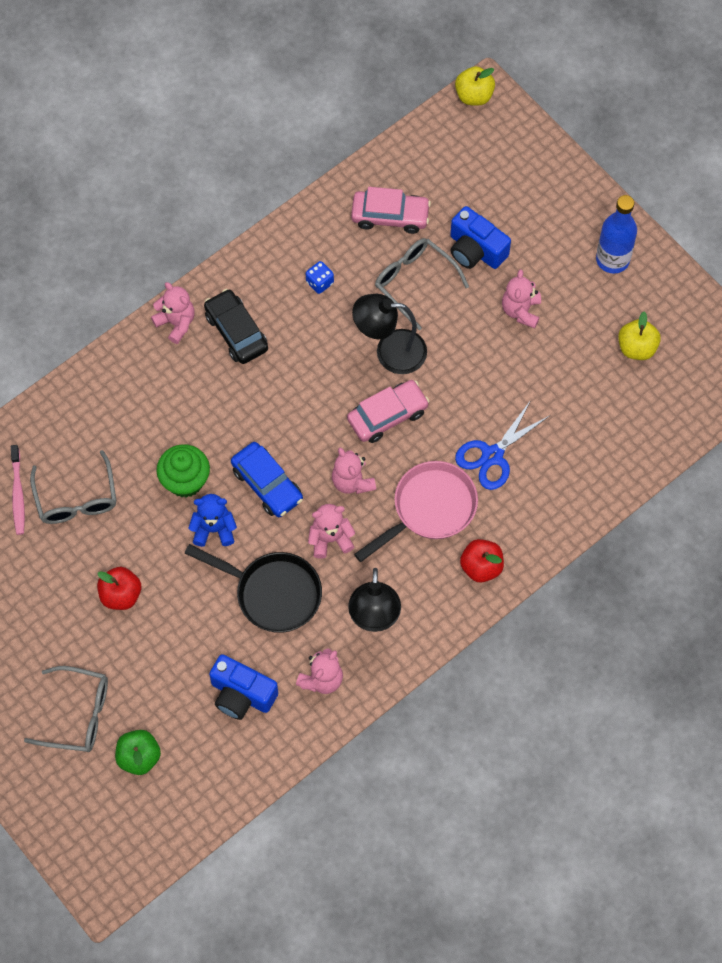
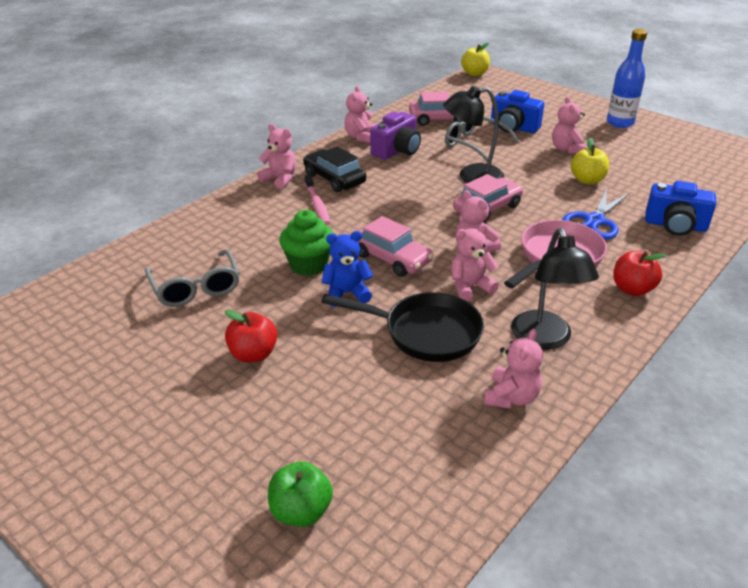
camera: 10 degrees left, 30 degrees down
(18, 494) = (132, 291): pink toothbrush -> pink toothbrush (317, 204)
(78, 714) = (210, 474): grey glasses -> none
(241, 694) = (420, 425): blue camera -> blue camera (675, 225)
(267, 484) = (392, 258): blue car -> pink car
(284, 245) = (361, 137): none -> pink teddy bear
(319, 282) = (397, 150): blue dice -> purple camera
(636, 348) = (672, 157): yellow apple -> yellow apple (587, 180)

